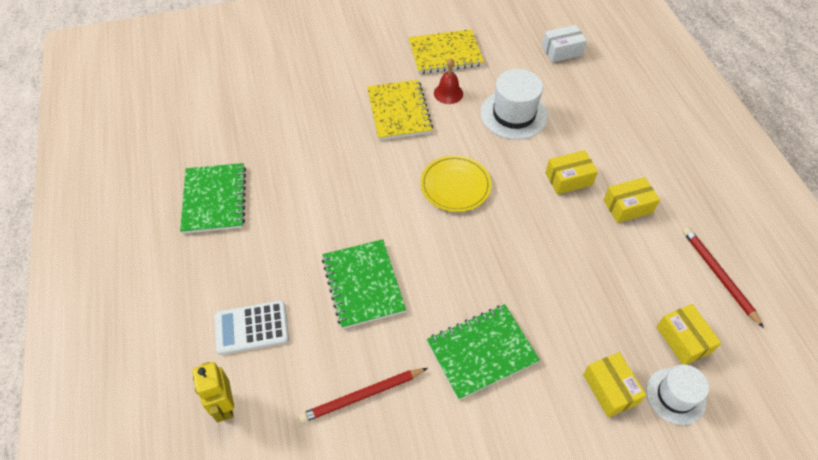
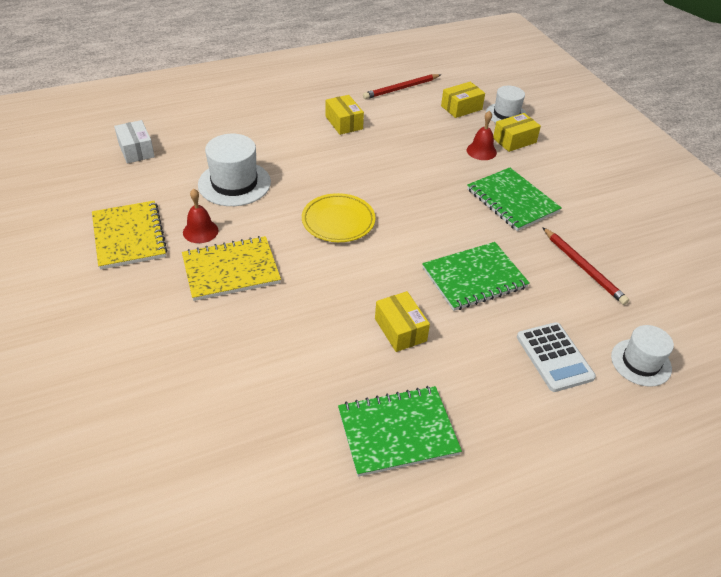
camera: 100 degrees left, 10 degrees down
(225, 405) = (641, 362): yellow robot -> white hat
(568, 179) = (318, 152): yellow box -> yellow box (400, 330)
(582, 341) = (481, 151): none -> red bell

